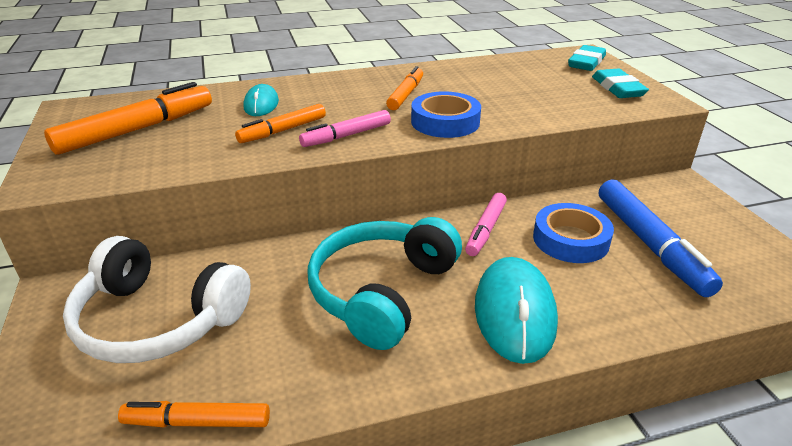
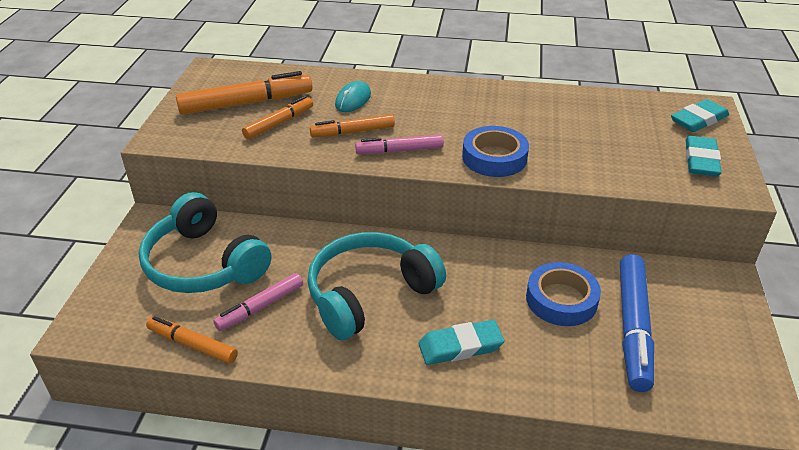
camera: 25 degrees right, 5 degrees up
(157, 320) = (204, 263): white headphones -> turquoise headphones
(405, 94) = (482, 118): orange marker -> orange marker (279, 123)
(486, 230) = (492, 267): pink marker -> pink marker (260, 307)
(515, 313) = (460, 346): turquoise mouse -> turquoise eraser

